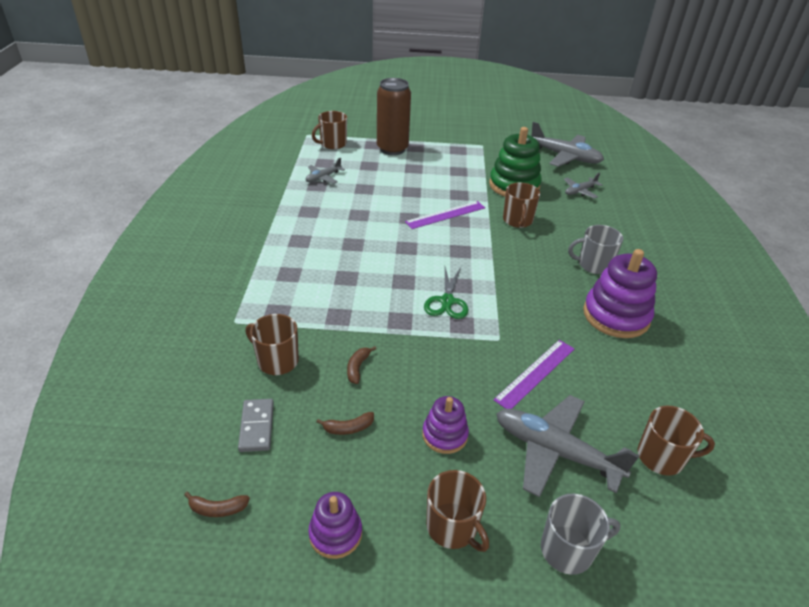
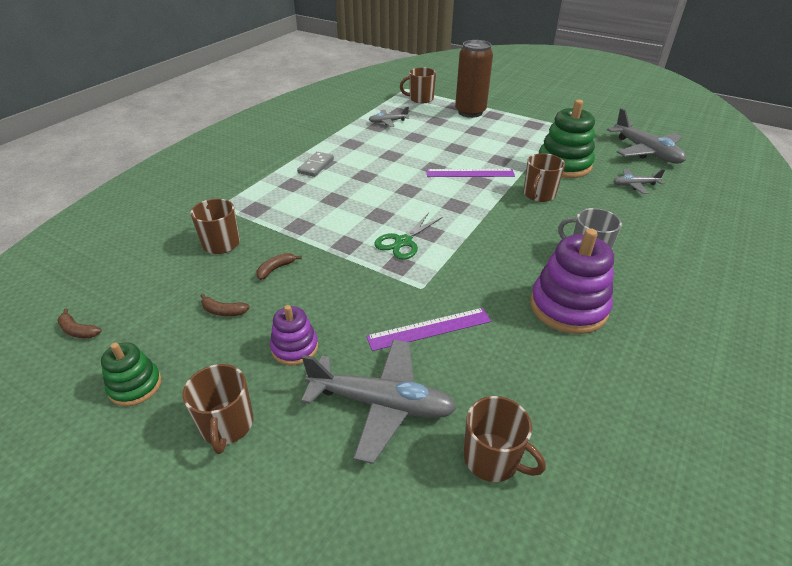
camera: 30 degrees right, 0 degrees up
(257, 426) = (160, 284): grey domino -> grey domino (316, 166)
(335, 533) = (135, 386): purple stacking toy -> green stacking toy
(554, 451) = (382, 404): grey plane -> grey plane turned 135 degrees clockwise
(568, 550) = (309, 496): grey mug -> none

